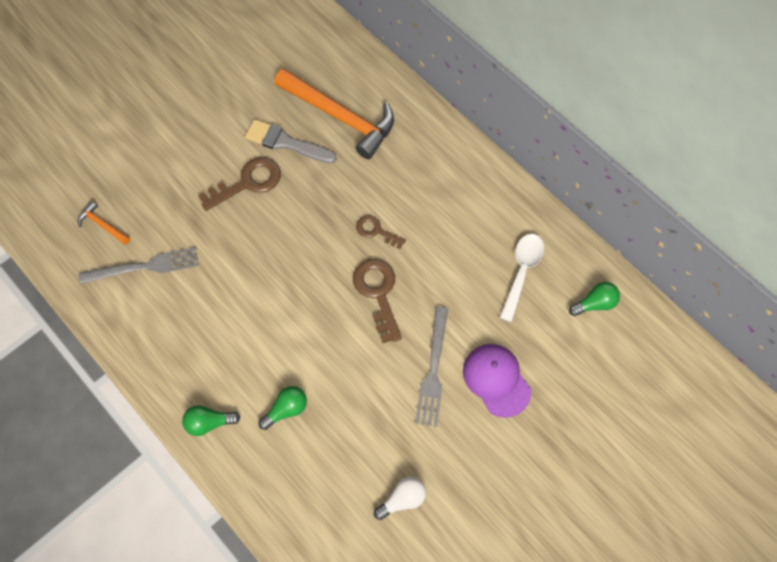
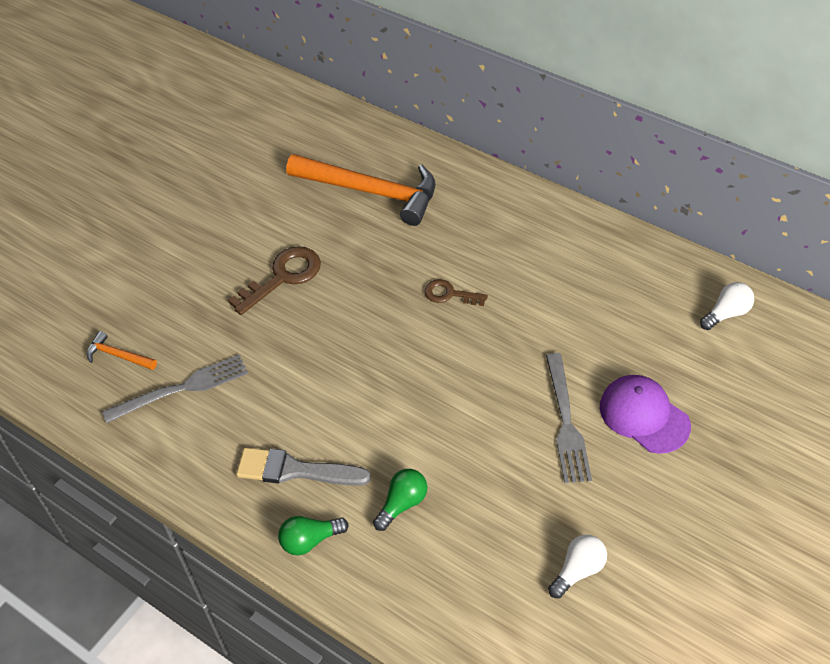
camera: 10 degrees left, 15 degrees down
(286, 143) = (316, 229): grey brush -> grey brush (295, 470)
(378, 293) = (473, 357): brown key -> none
(522, 272) = (632, 300): white spoon -> none
(595, 304) = (726, 313): green light bulb -> white light bulb

